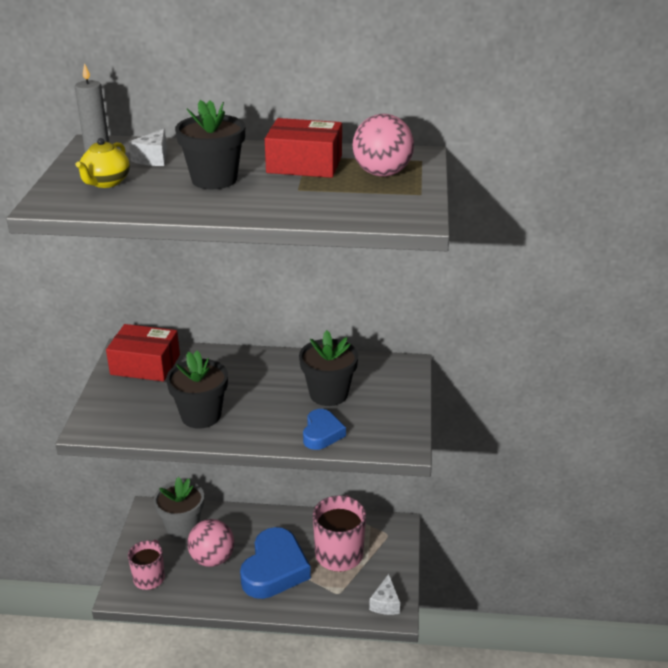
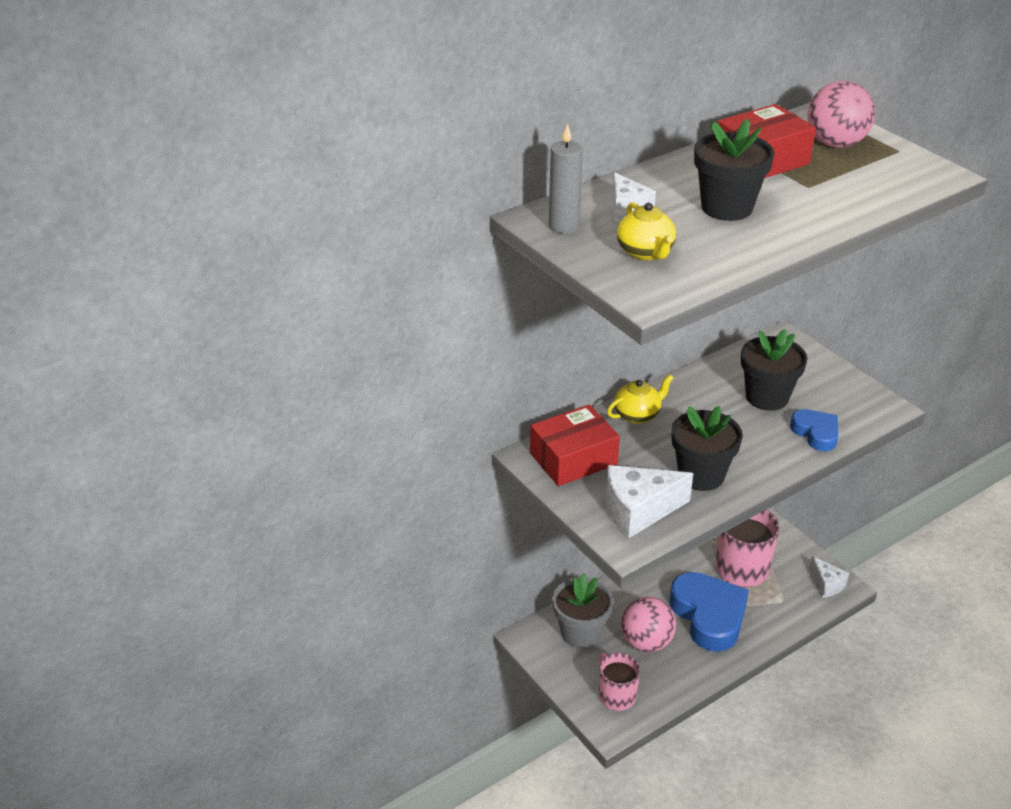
camera: 40 degrees left, 5 degrees up
(128, 414) = (638, 511): none -> white cheese
(226, 360) = (637, 414): none -> yellow teapot

